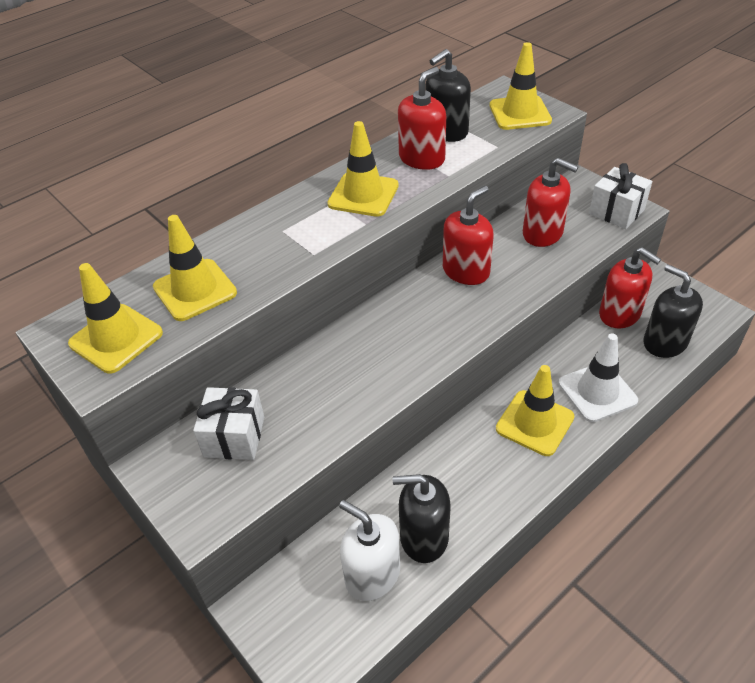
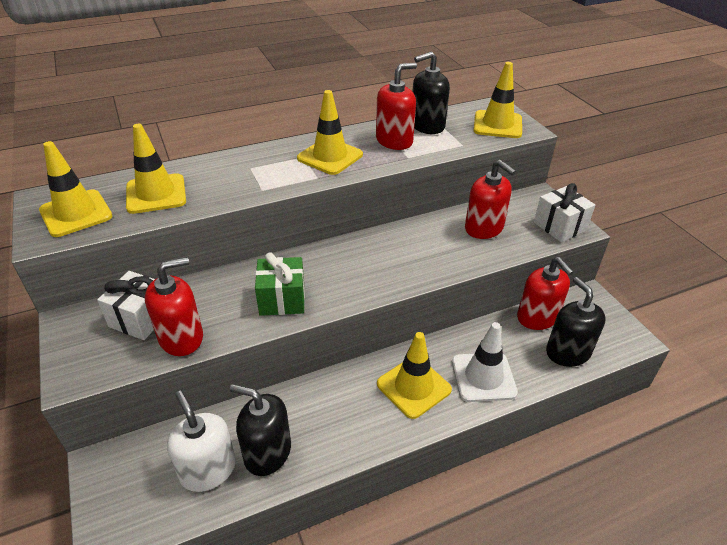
camera: 15 degrees right, 5 degrees down
(377, 371) = (282, 299): none -> green gift
(466, 271) = (401, 241): red soap dispenser -> red soap dispenser (181, 337)

